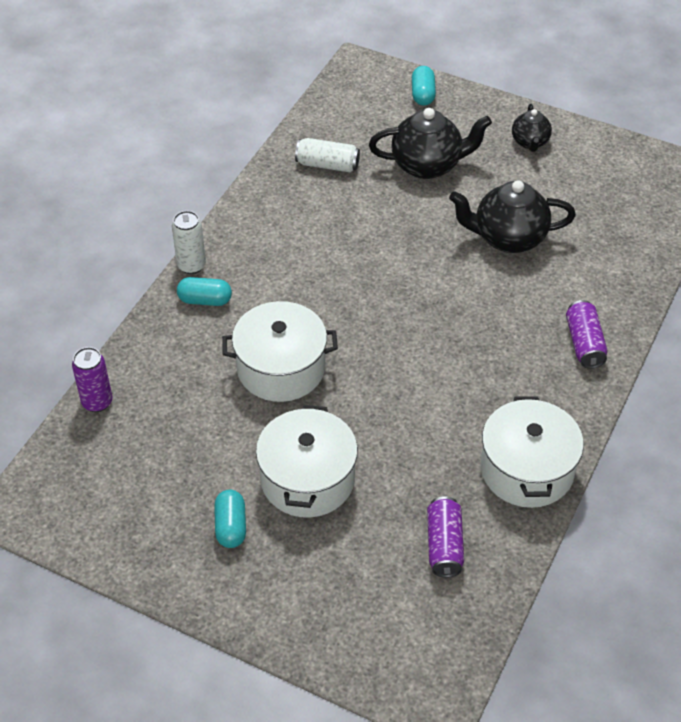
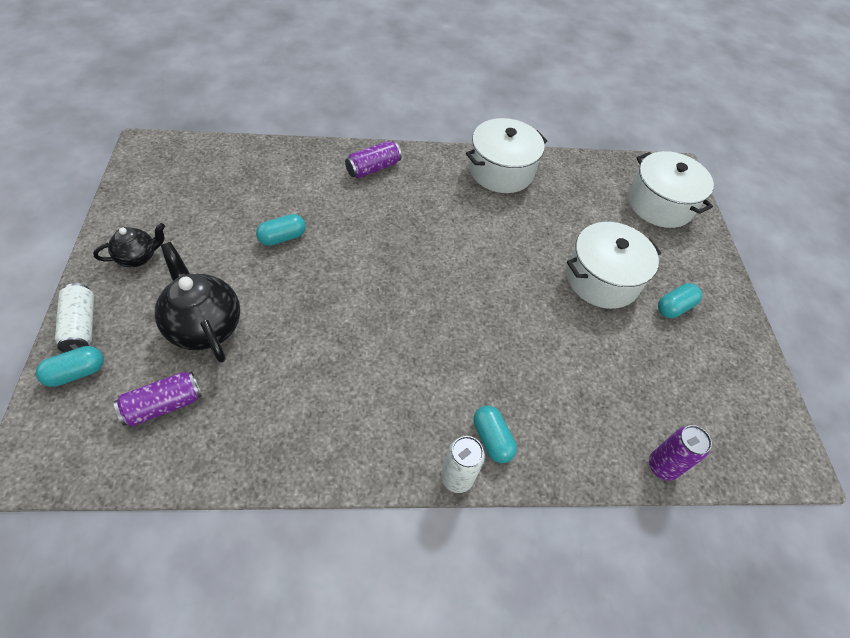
camera: 125 degrees left, 5 degrees up
(281, 368) = (522, 339): white pot -> white pot (660, 204)
(327, 165) = (239, 418): white can -> white can (81, 326)
(444, 545) = (586, 193): purple can -> purple can (163, 405)
(508, 238) = (282, 237): black teapot -> turquoise capsule

